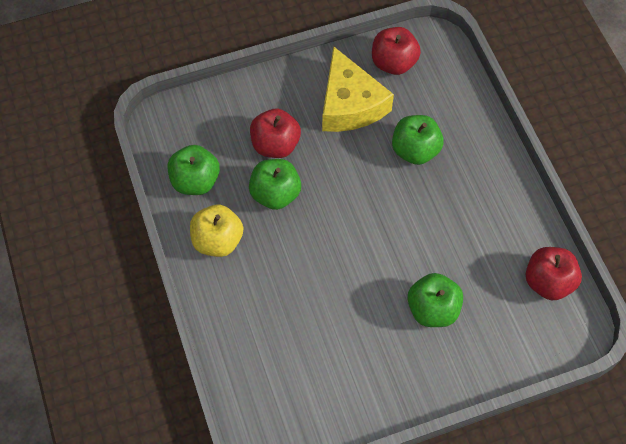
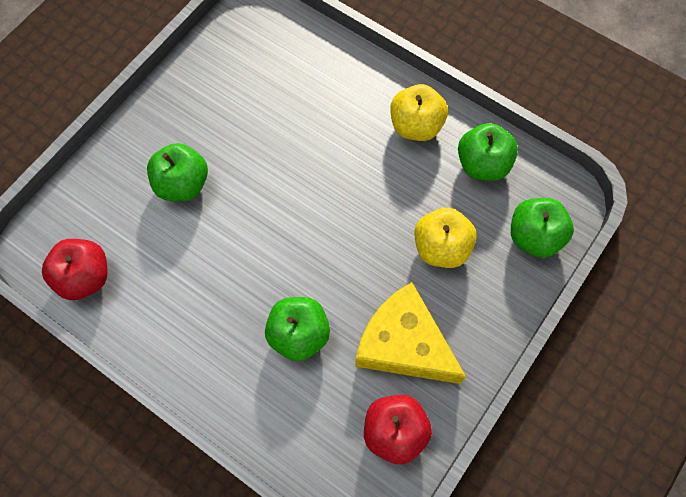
camera: 145 degrees right, 5 degrees up
(275, 145) = (441, 247): red apple -> yellow apple
(275, 194) = (401, 199): green apple -> green apple (534, 237)

